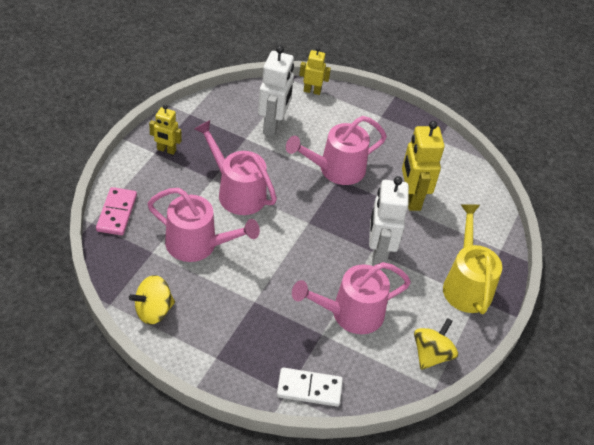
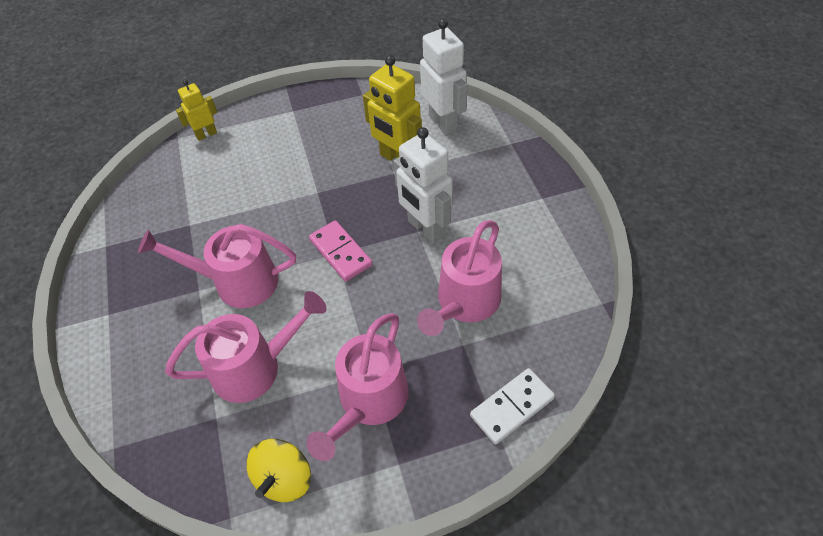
camera: 35 degrees left, 5 degrees up
(116, 213) = (132, 412): pink domino -> pink domino (340, 252)
(166, 150) = (118, 301): yellow robot -> none
(273, 126) = (204, 192): white robot -> white robot (443, 123)
(335, 170) = (306, 186): pink watering can -> pink watering can (368, 402)
(431, 354) = (566, 277): yellow spinning top -> none
(466, 284) = (520, 193): yellow watering can -> none

